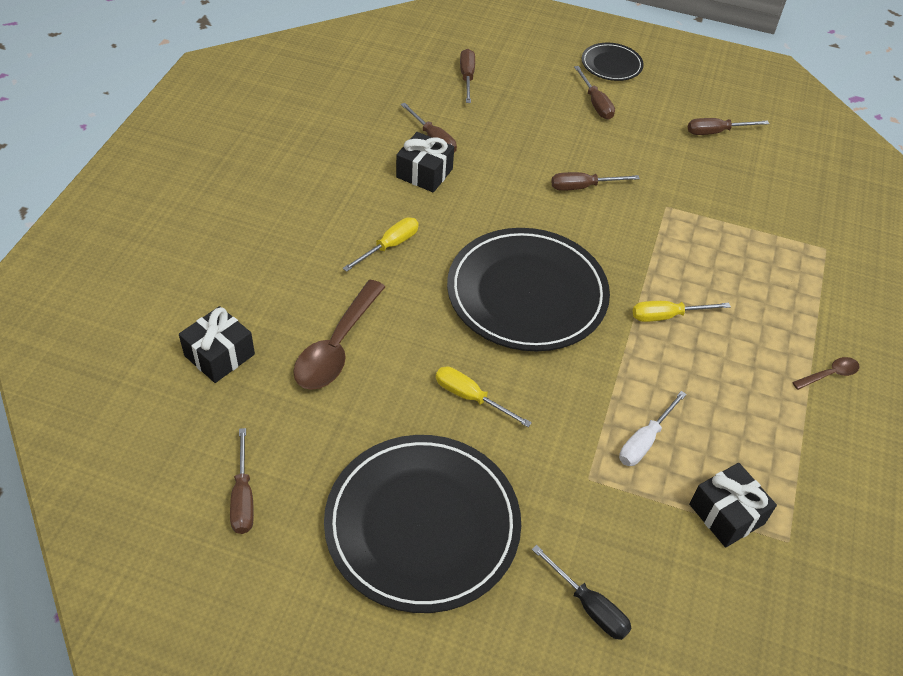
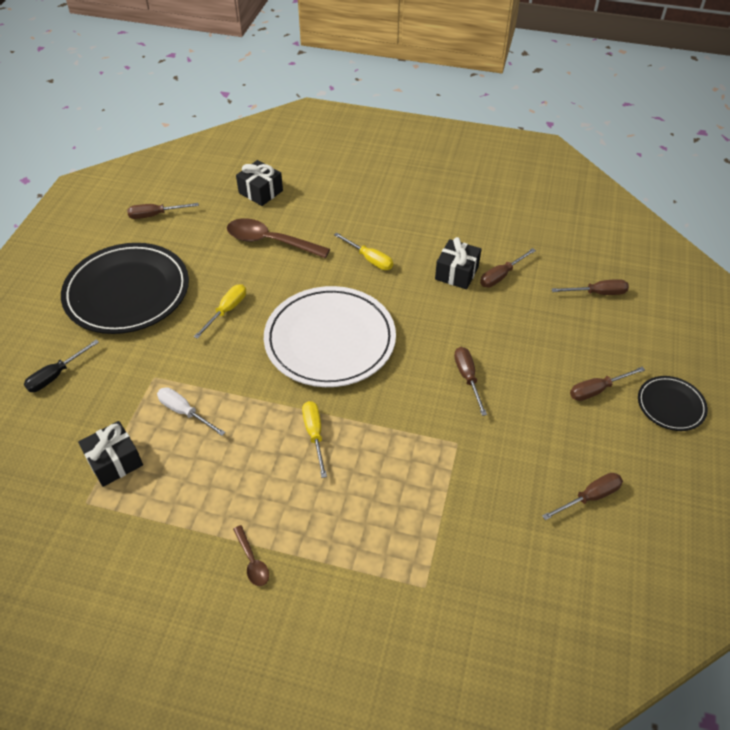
camera: 90 degrees right, 0 degrees up
(527, 294) = (330, 340): black plate -> white plate
(716, 132) = (589, 497): brown screwdriver -> brown screwdriver turned 75 degrees clockwise

